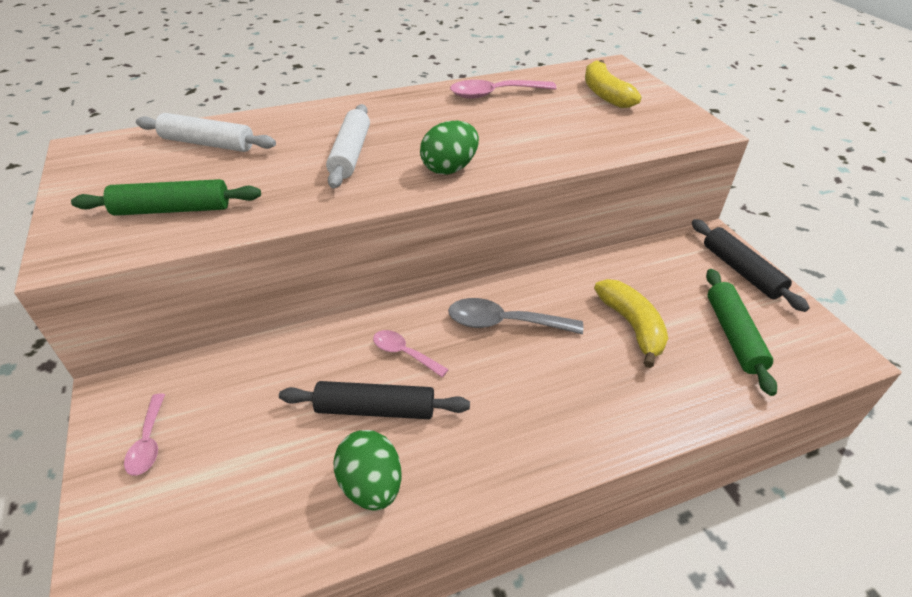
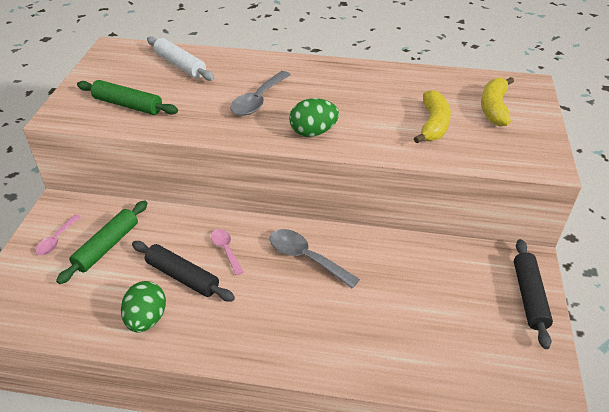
camera: 30 degrees right, 0 degrees up
(350, 154) = (258, 100): white rolling pin -> grey spoon
(495, 94) = (403, 82): pink spoon -> none
(631, 326) = (395, 299): yellow banana -> yellow banana (432, 124)
(733, 335) = (470, 340): green rolling pin -> green rolling pin (107, 246)

